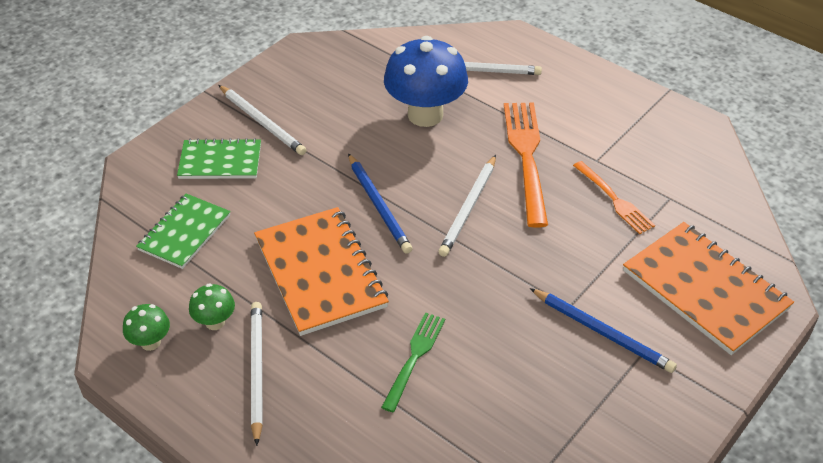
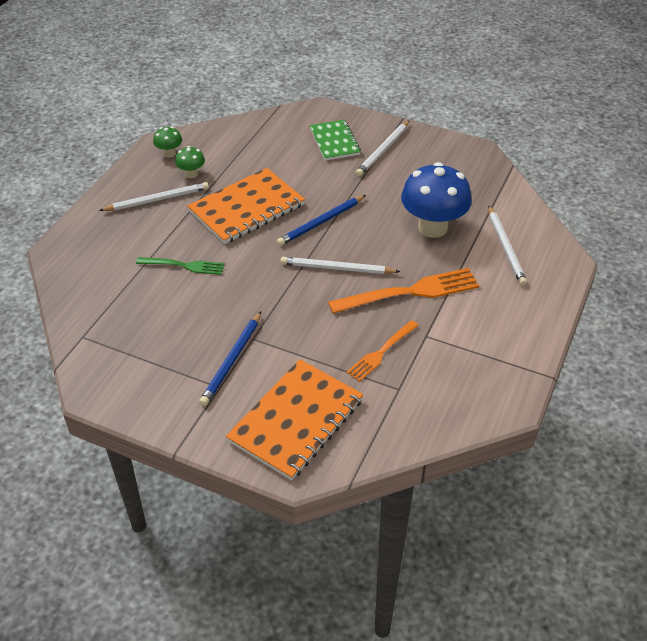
camera: 75 degrees right, 0 degrees up
(185, 233) = (262, 143): green notebook -> none

